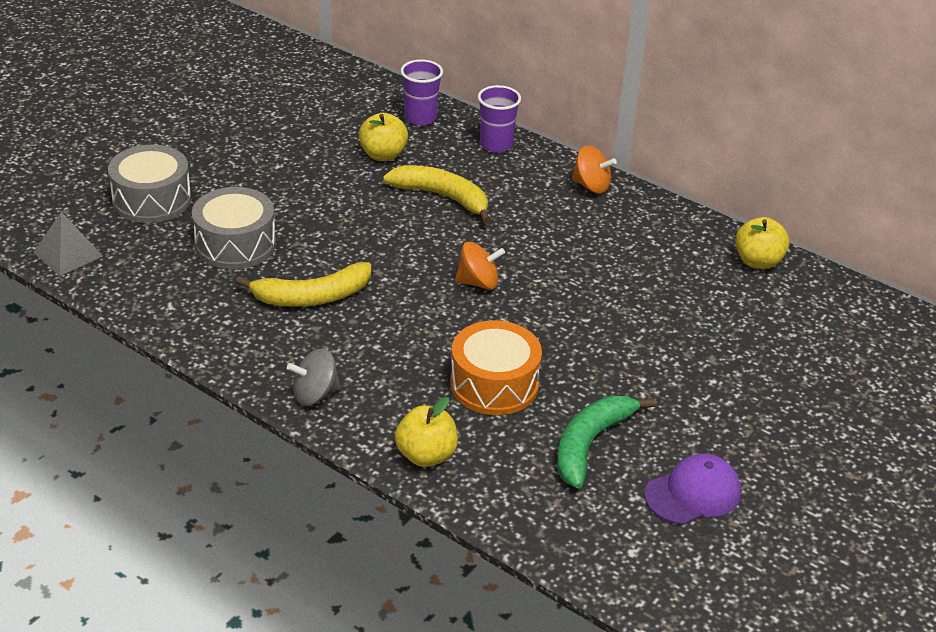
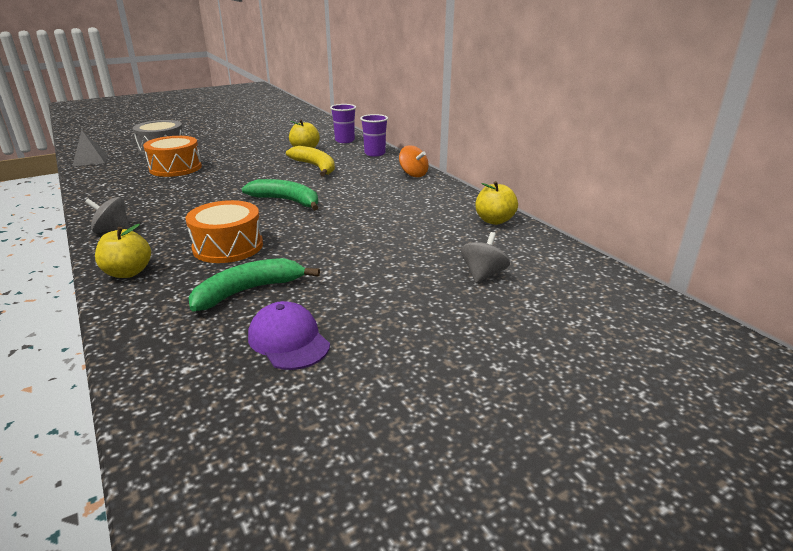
camera: 25 degrees right, 10 degrees down
(235, 244) = (175, 168): grey drum -> orange drum
(312, 297) = (181, 192): yellow banana -> none
(478, 282) = (287, 201): orange spinning top -> green banana
(693, 493) = (288, 340): purple cap -> purple cap turned 120 degrees counterclockwise
(806, 355) = (483, 275): none -> grey spinning top

